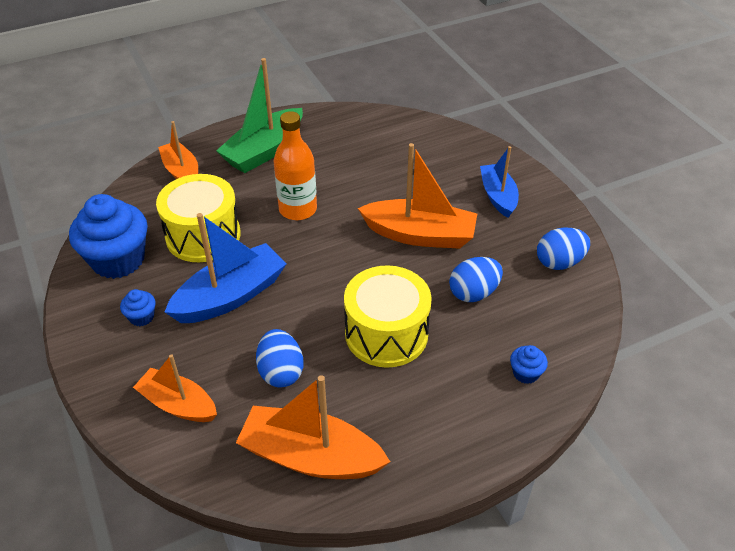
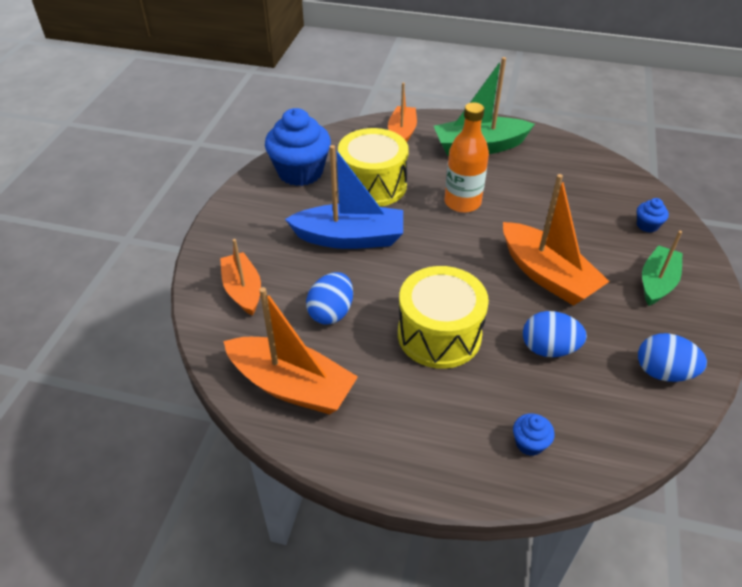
camera: 40 degrees right, 0 degrees up
(141, 317) = (278, 218): blue cupcake -> blue cupcake (647, 225)
(311, 456) = (292, 386): orange boat -> orange boat turned 150 degrees clockwise
(498, 196) = (657, 282): blue boat -> green boat

